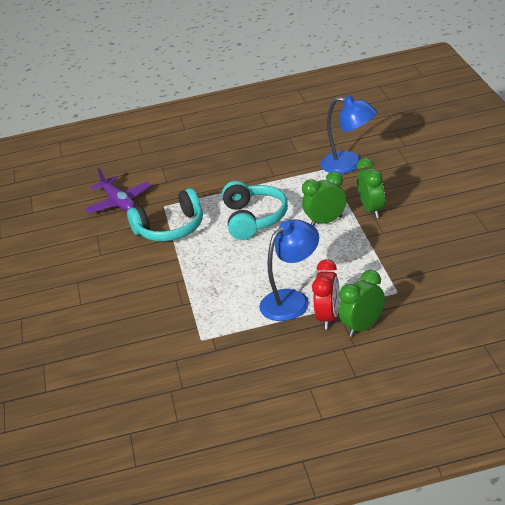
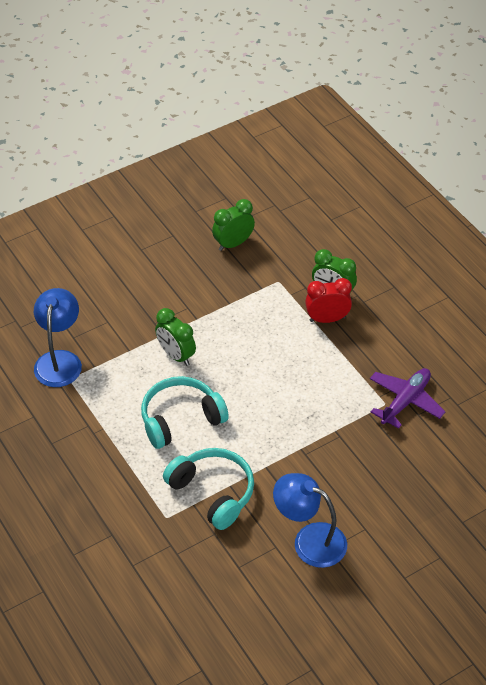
camera: 115 degrees left, 15 degrees up
(119, 203) = (166, 570): purple plane -> purple plane (405, 401)
(292, 300) = (309, 351): blue lamp -> blue lamp (309, 540)
(372, 210) = (149, 323): green clock -> green clock (233, 243)

